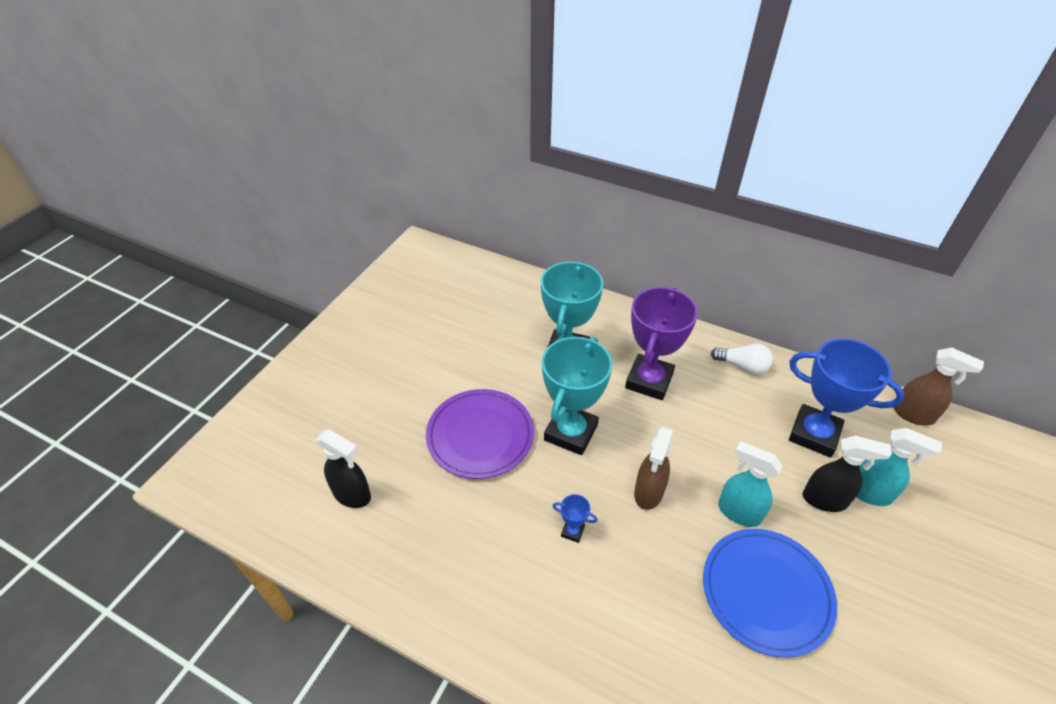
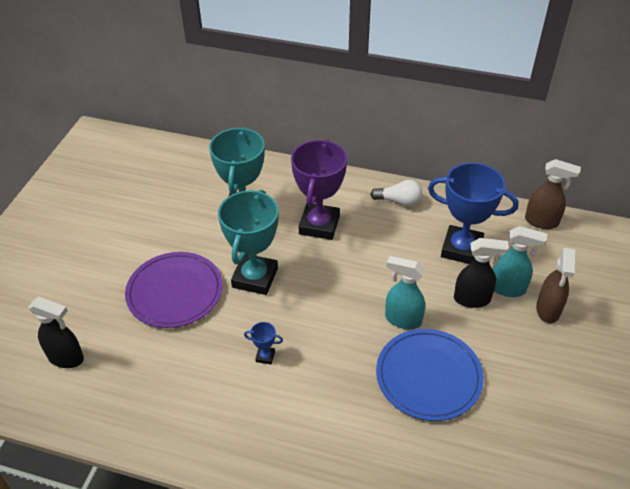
camera: 10 degrees left, 0 degrees up
(648, 493) = (326, 316): brown spray bottle -> brown spray bottle (548, 310)

